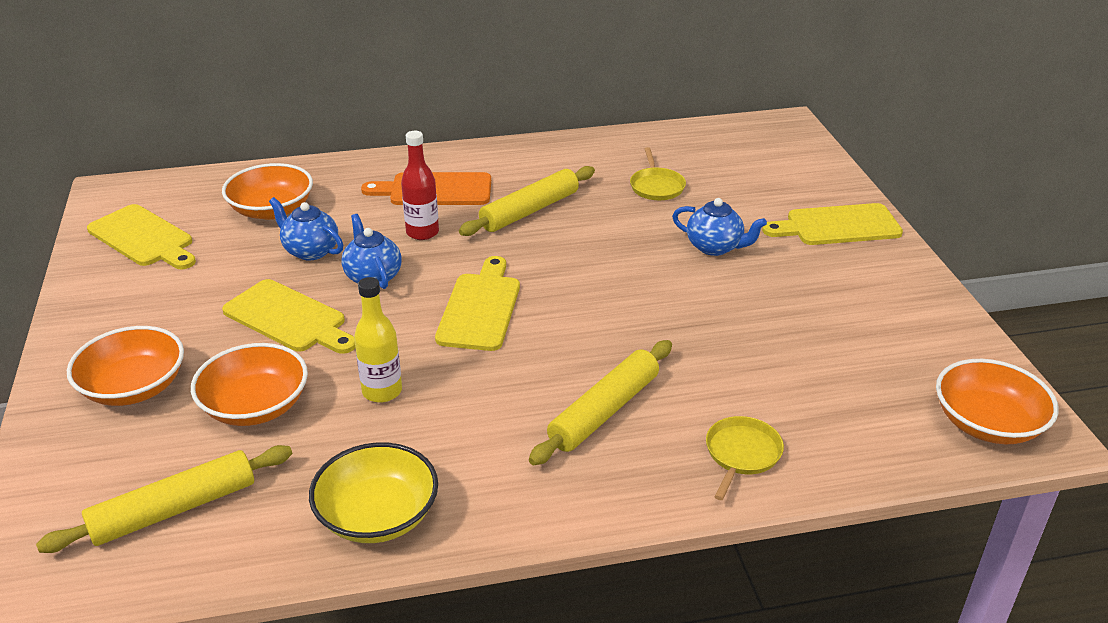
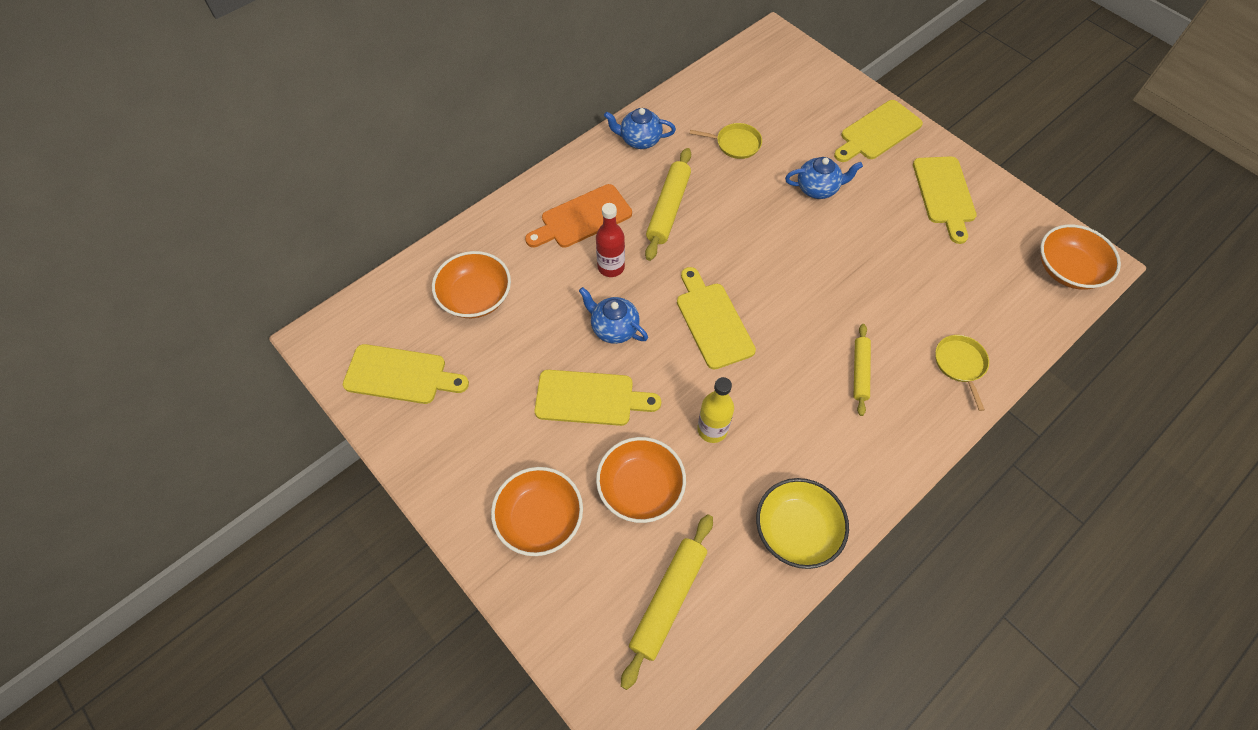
camera: 30 degrees left, 25 degrees up
(310, 251) = (545, 325): blue teapot -> blue teapot (640, 140)
(604, 411) = (860, 372): yellow rolling pin -> yellow rolling pin, size x0.63
(656, 186) = (735, 144): yellow pan -> yellow pan turned 45 degrees counterclockwise
(873, 300) = (944, 194): none -> yellow cutting board

